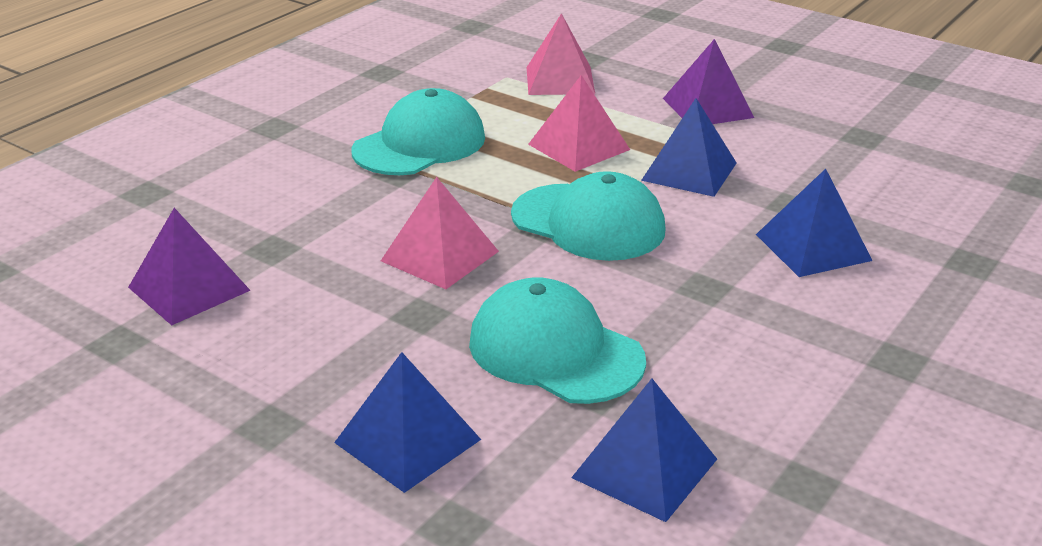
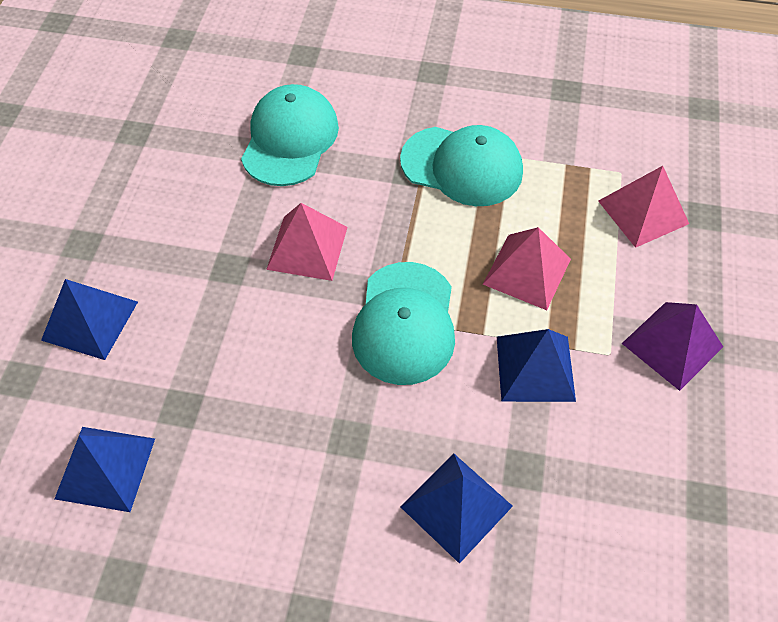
camera: 65 degrees right, 25 degrees up
(189, 288) = (204, 135): purple pyramid -> none
(555, 351) = (218, 365): turquoise cap -> turquoise cap (290, 139)

